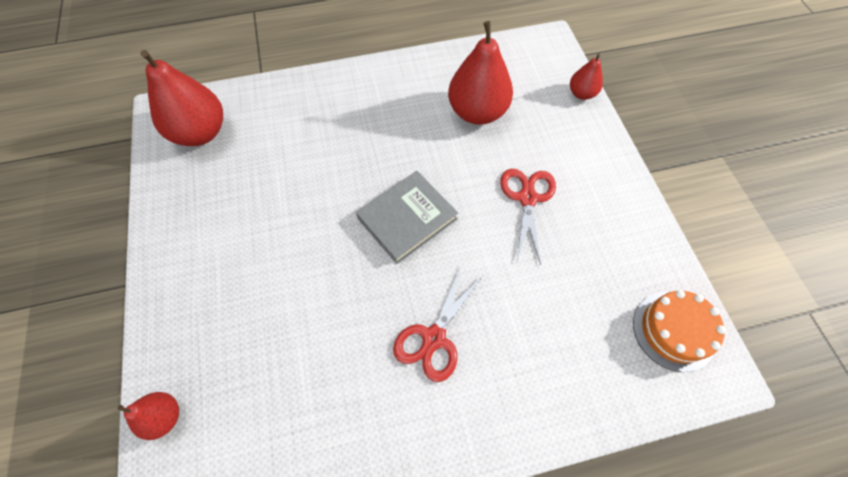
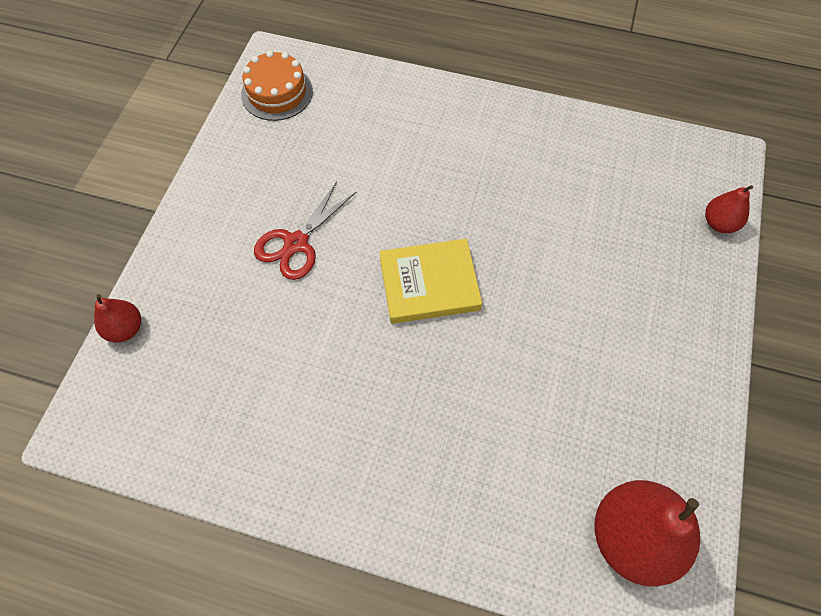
camera: 150 degrees left, 0 degrees up
(407, 218) = (429, 284): grey book -> yellow book
(434, 338) = (468, 174): red scissors -> none
(477, 112) = (264, 371): red pear -> none

